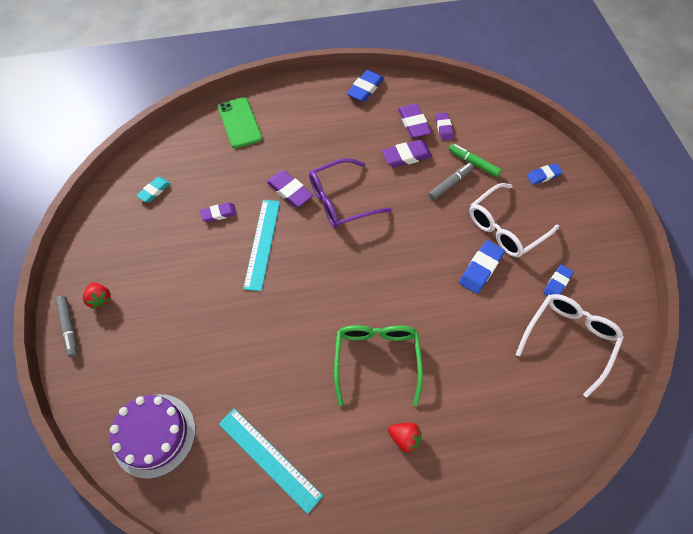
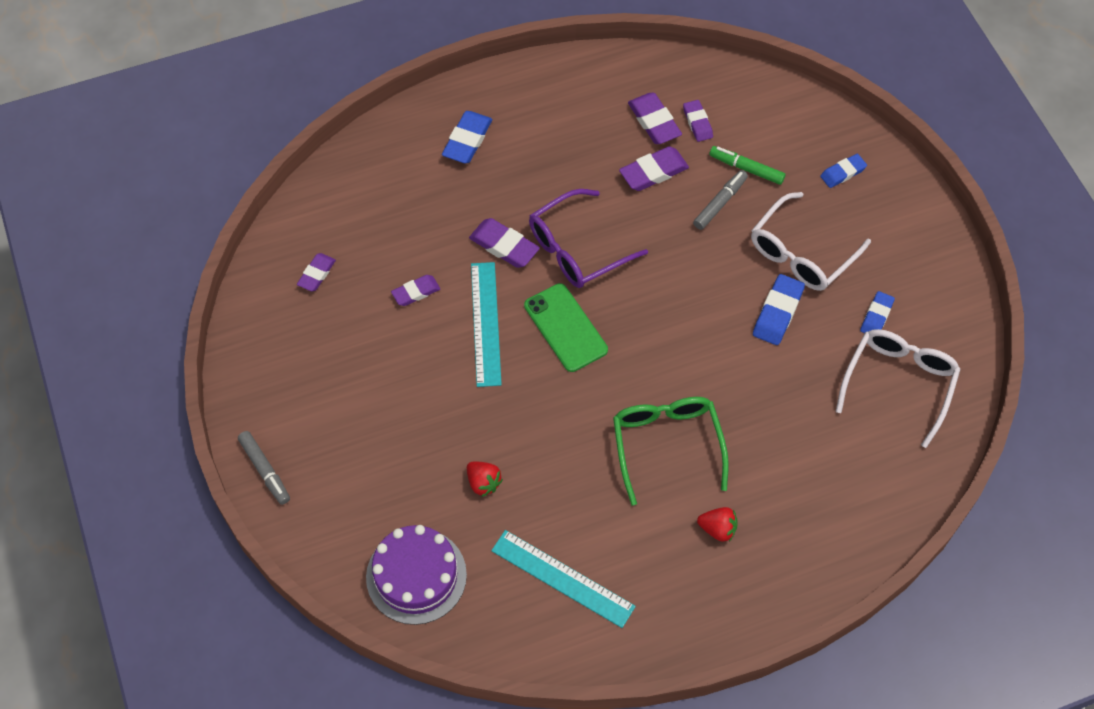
camera: 10 degrees left, 0 degrees up
(100, 299) = (293, 429): red strawberry -> red strawberry (483, 483)
(154, 191) = (317, 274): turquoise eraser -> purple eraser
(240, 123) = (407, 156): green phone -> green phone (565, 328)
(365, 89) = (575, 78): blue eraser -> blue eraser (467, 140)

